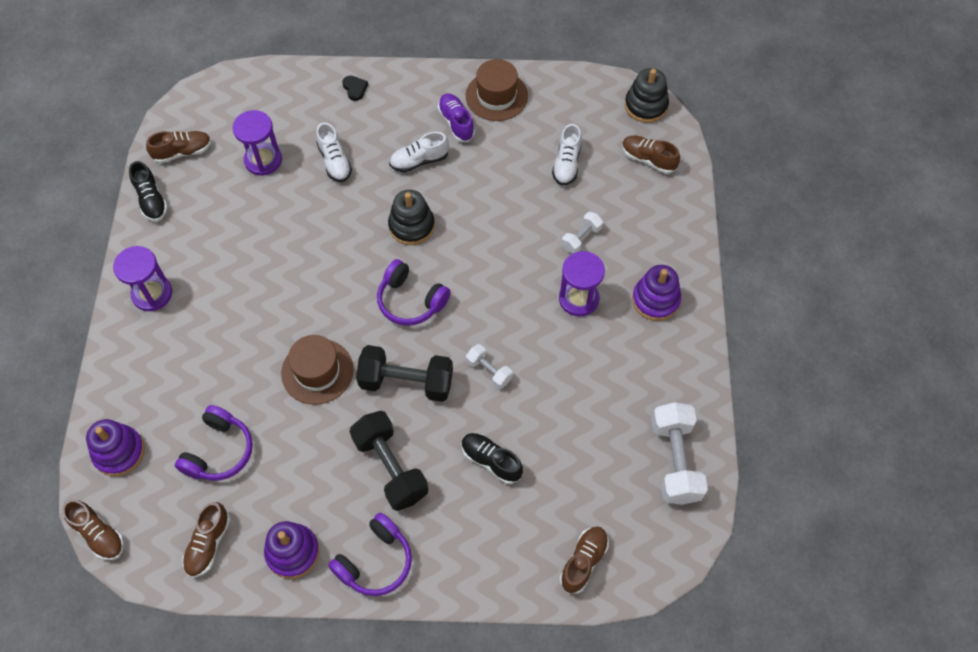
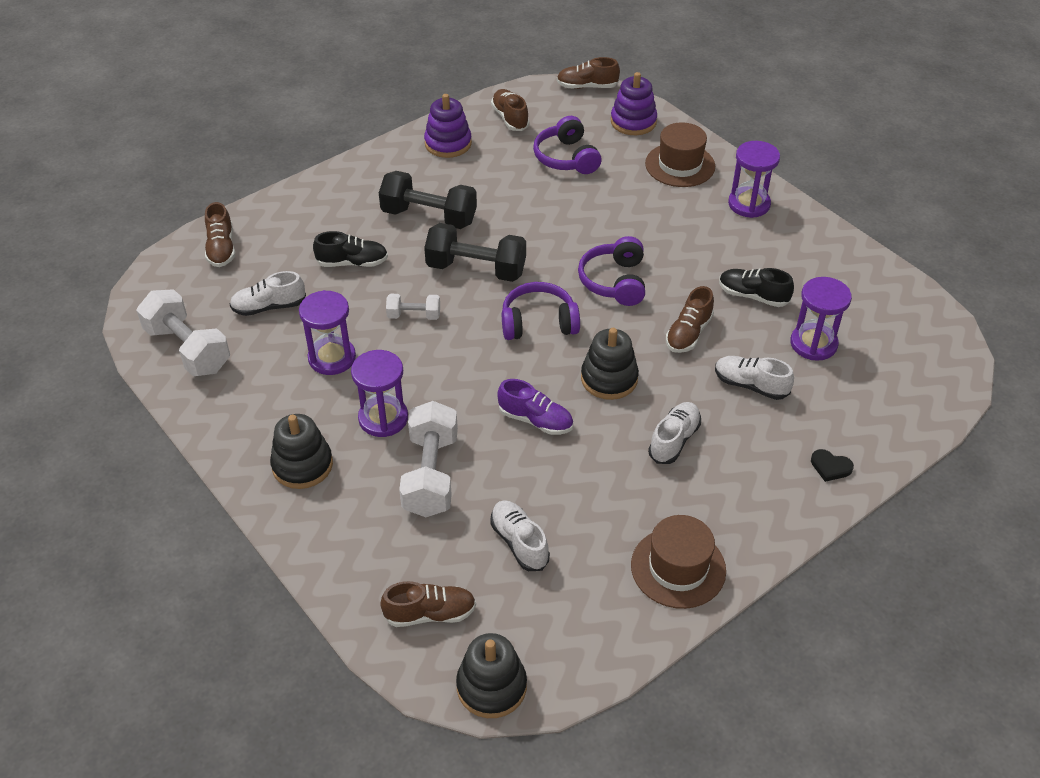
camera: 140 degrees right, 15 degrees down
(151, 200) = (851, 256): black shoe -> black shoe (753, 296)
(183, 152) = (888, 304): brown shoe -> brown shoe (688, 333)
(317, 371) = (556, 235): brown hat -> brown hat (680, 165)
(375, 561) = (384, 169): purple headphones -> purple headphones (615, 281)
(406, 382) = (476, 269): black dumbbell -> black dumbbell turned 45 degrees clockwise
(456, 123) = (685, 505): purple shoe -> purple shoe (535, 420)
(576, 374) = (332, 358): none -> purple hourglass
(581, 238) = (431, 475): white dumbbell -> white dumbbell, size x1.89
(588, 460) = (269, 307): none -> white shoe
(655, 300) = (302, 465): purple stacking toy -> black stacking toy

